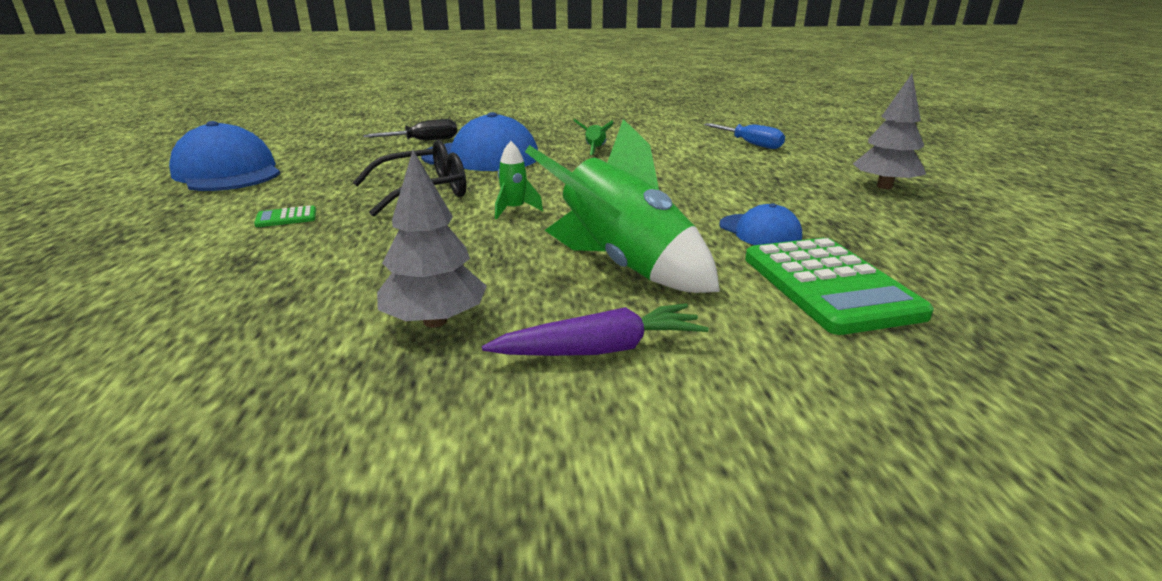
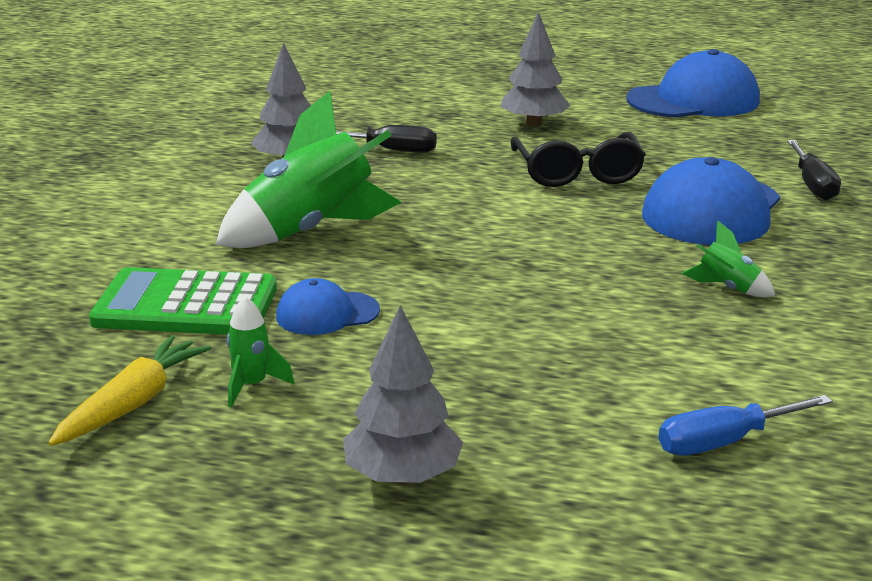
camera: 110 degrees right, 0 degrees up
(286, 218) = (534, 123): green calculator -> grey tree
(378, 270) = (390, 150): none -> black screwdriver
(514, 210) = (489, 206): green rocket -> green rocket (252, 385)
(600, 349) = (200, 201): purple carrot -> none
(974, 265) = (133, 403): none -> yellow carrot

